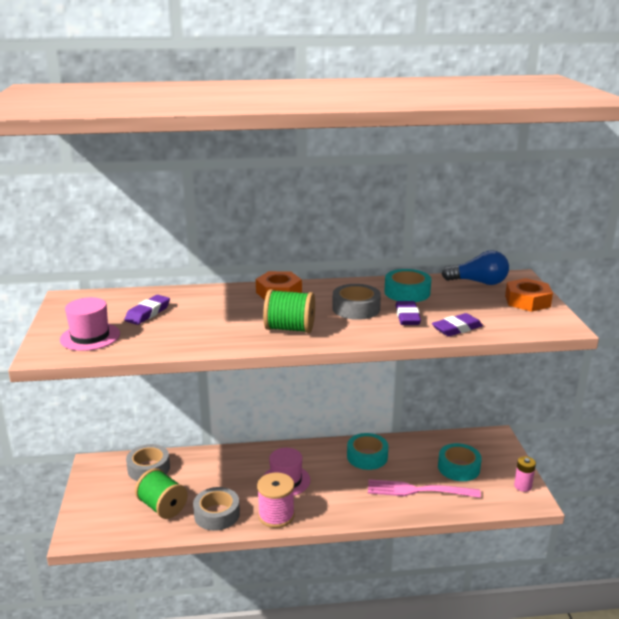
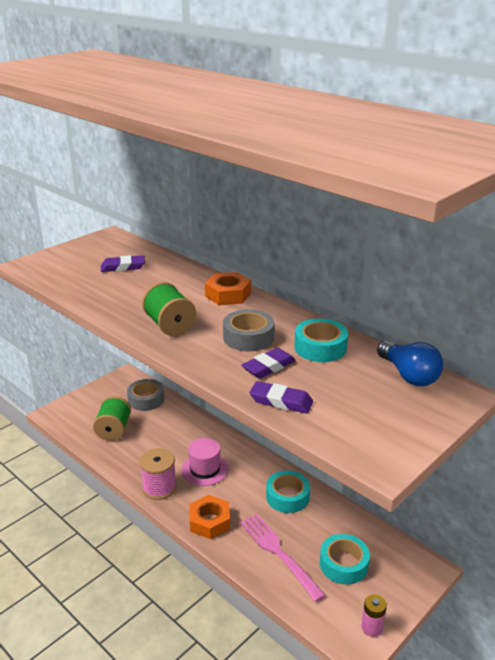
camera: 50 degrees right, 5 degrees up
(90, 337) = (64, 266): pink hat -> none
(217, 514) = (131, 458): grey tape -> none
(527, 301) = (410, 420): orange nut -> orange nut (209, 521)

